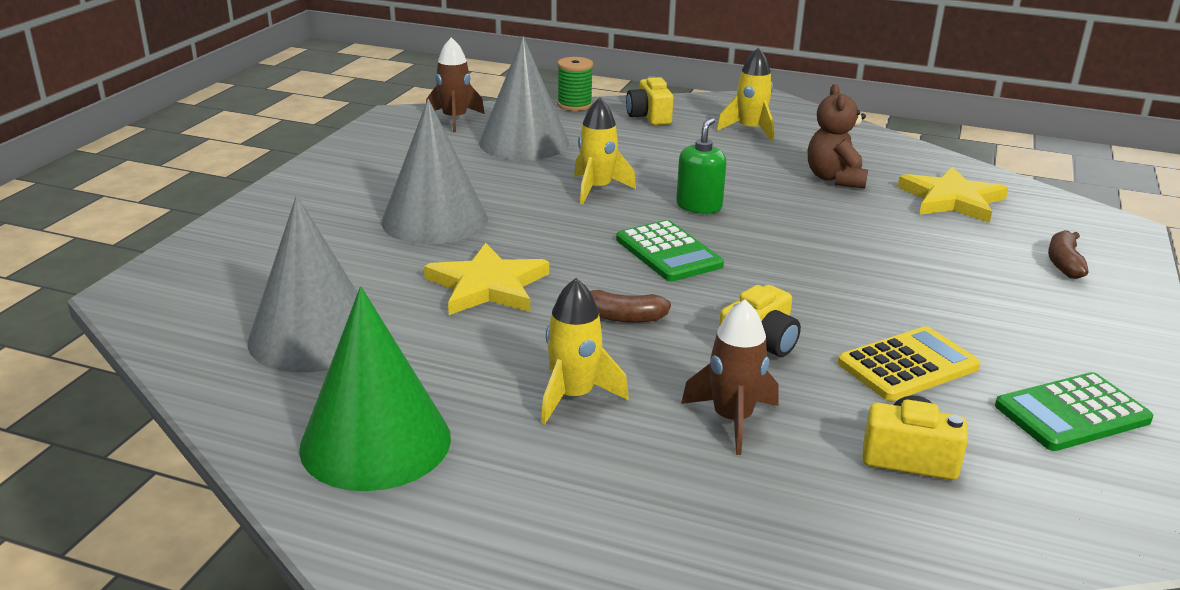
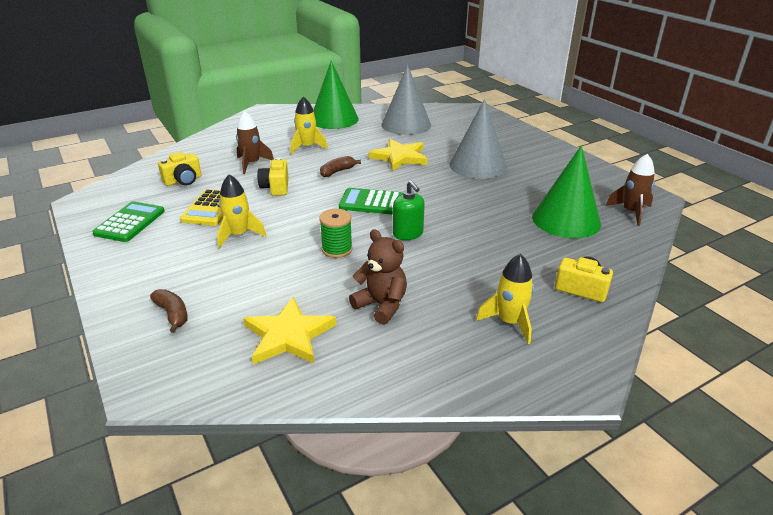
camera: 130 degrees right, 5 degrees up
(524, 142) = (566, 220): grey cone -> green cone
(574, 105) = (635, 267): green spool -> green spool (337, 249)
(597, 189) = (467, 214): yellow rocket -> yellow rocket (239, 235)

